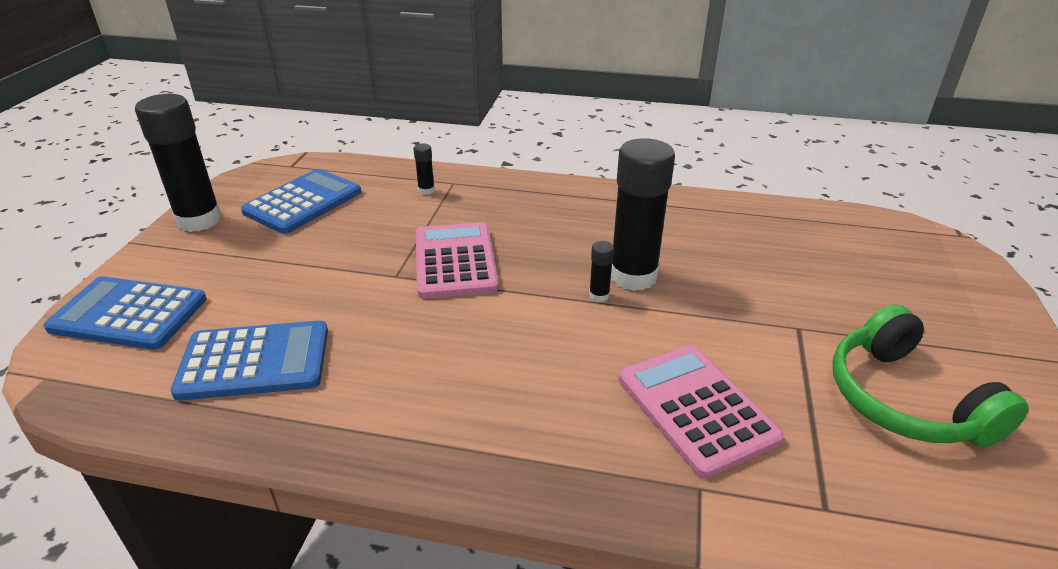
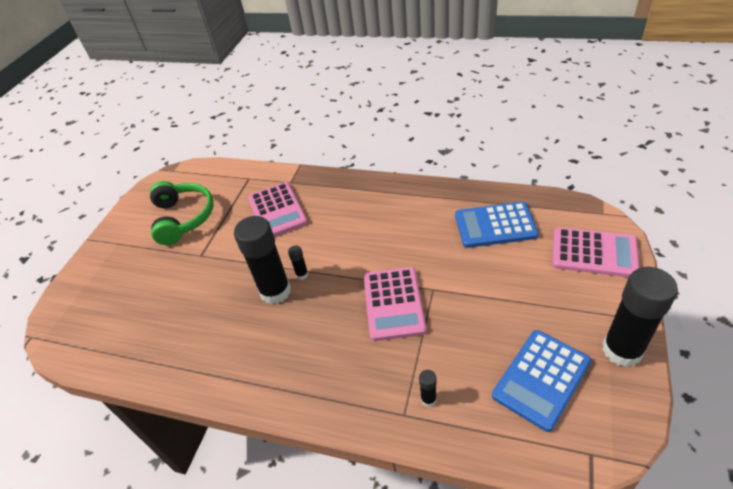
camera: 170 degrees left, 10 degrees up
(129, 314) = (594, 253): blue calculator -> pink calculator

